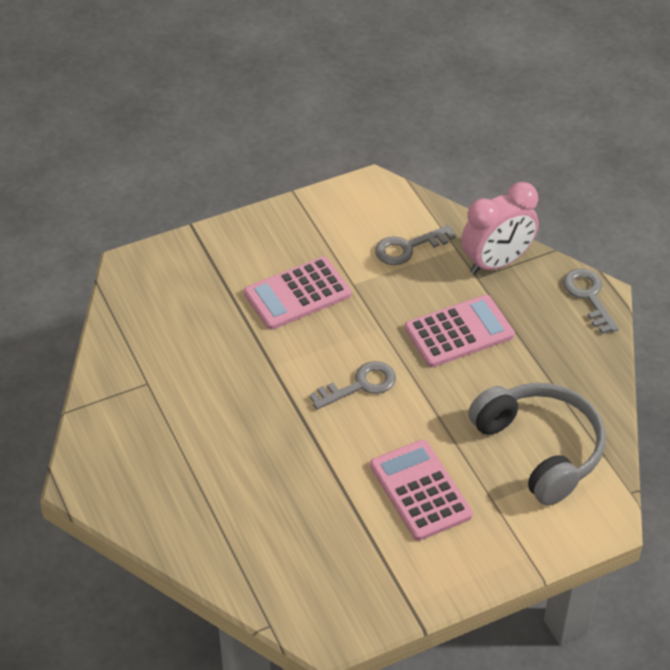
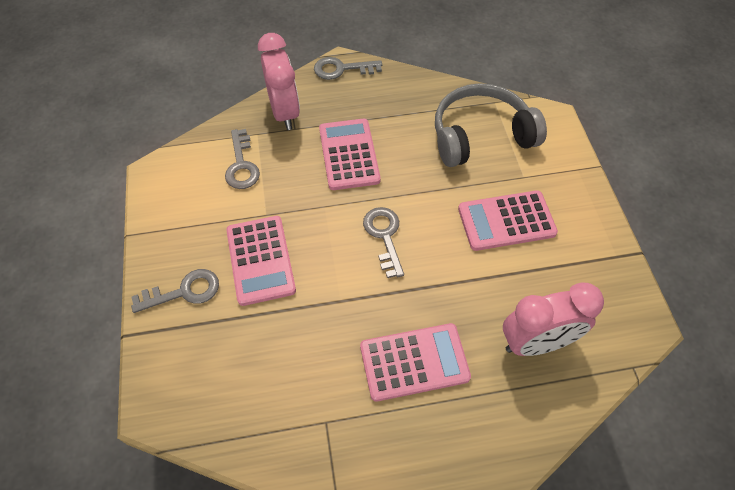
camera: 75 degrees left, 10 degrees up
(223, 436) = (414, 362): none -> pink calculator
(245, 249) = (184, 291): none -> grey key
(273, 535) = (536, 343): none -> pink clock

